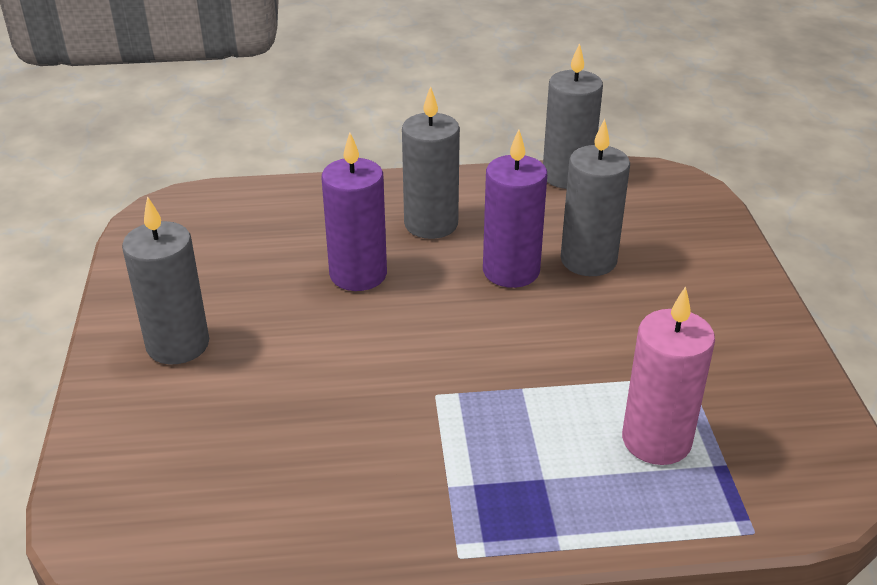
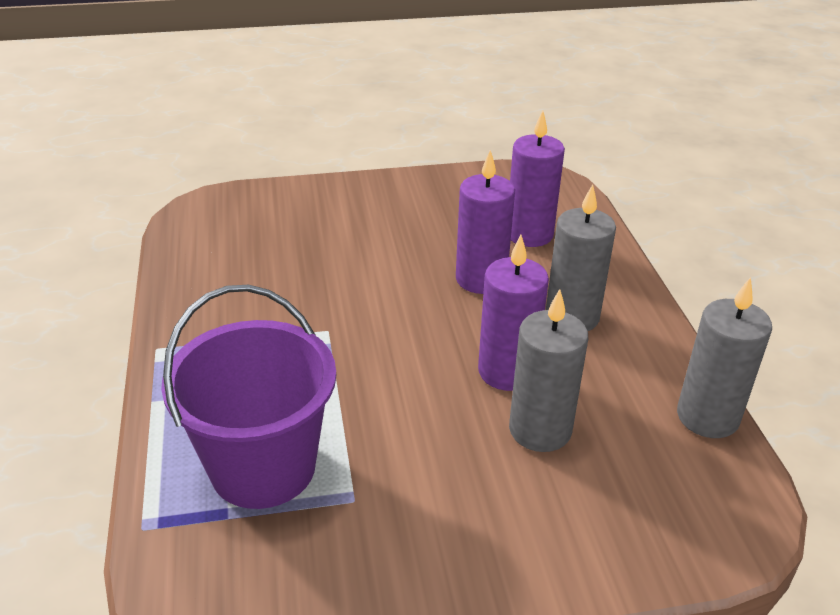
camera: 85 degrees right, 0 degrees up
(178, 344) = (380, 206): grey candle -> none
(280, 234) = (529, 234): none -> purple candle
(656, 440) = (263, 467): pink candle -> purple bucket

